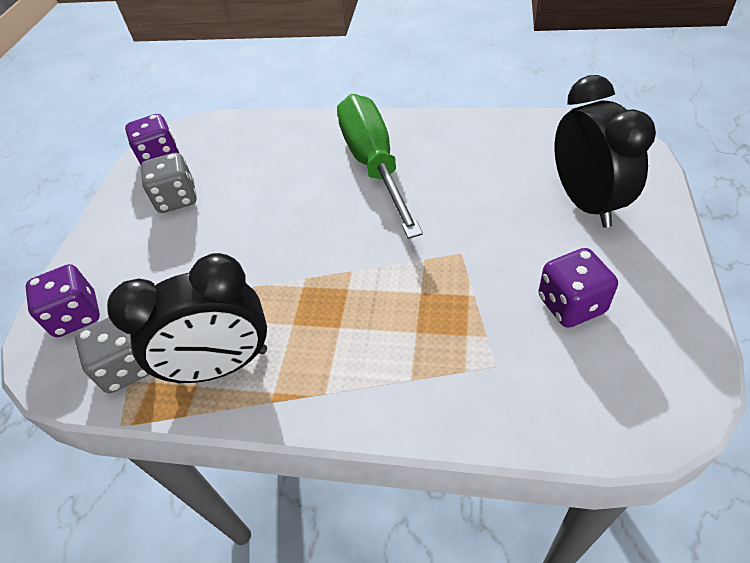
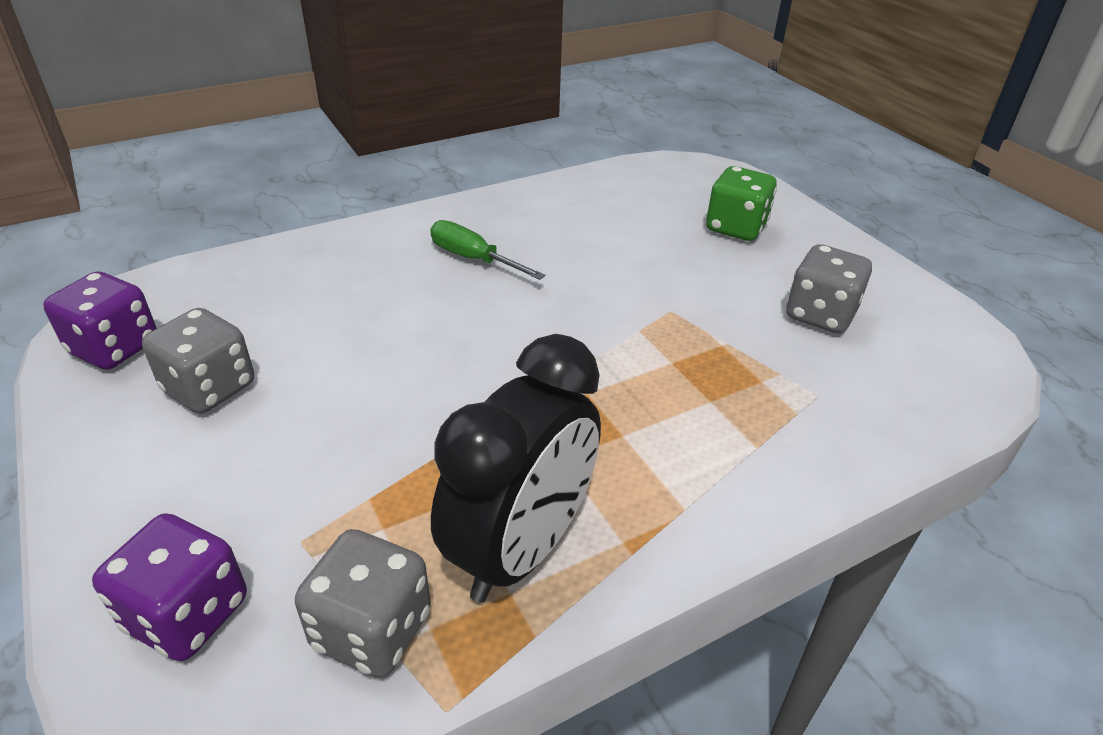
camera: 45 degrees left, 10 degrees down
(374, 164) = (473, 259): green screwdriver -> green screwdriver, size x0.48
(571, 304) = (820, 315): purple dice -> grey dice
(585, 203) = (736, 228): black clock -> green dice

